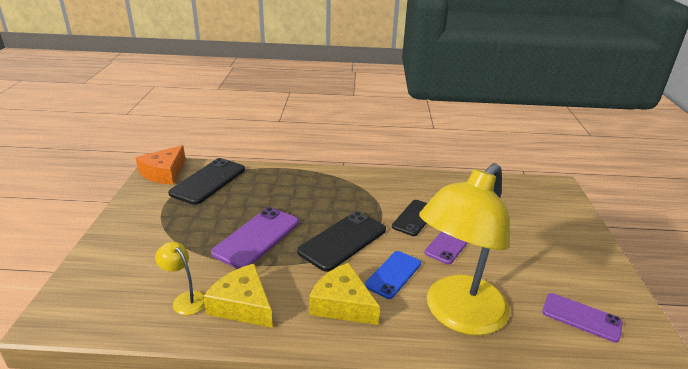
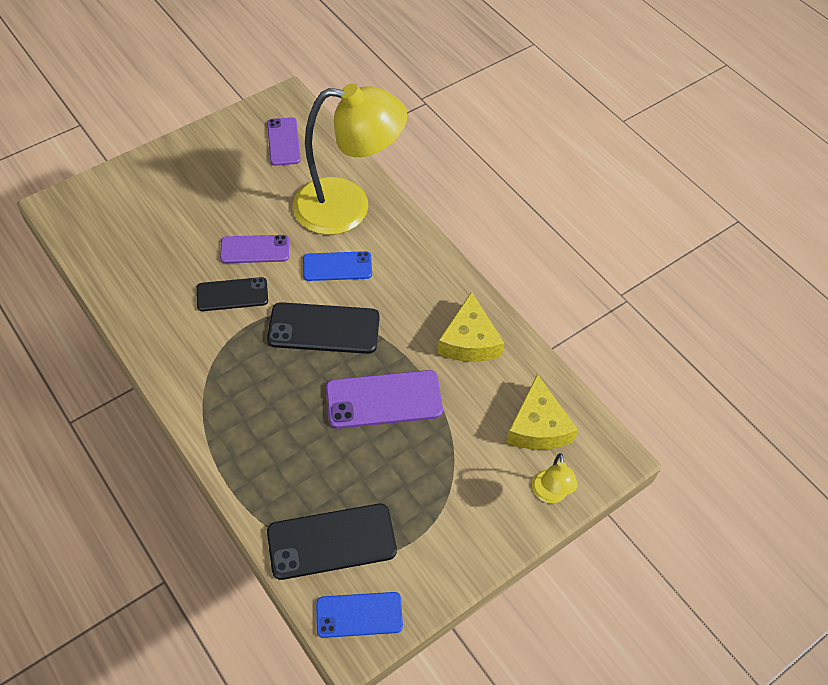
camera: 130 degrees left, 25 degrees up
(164, 173) = (359, 615): orange cheese -> blue phone
(185, 299) = (503, 384): yellow lamp -> yellow lamp (550, 494)
(342, 304) = (404, 279): yellow cheese -> yellow cheese (538, 426)

